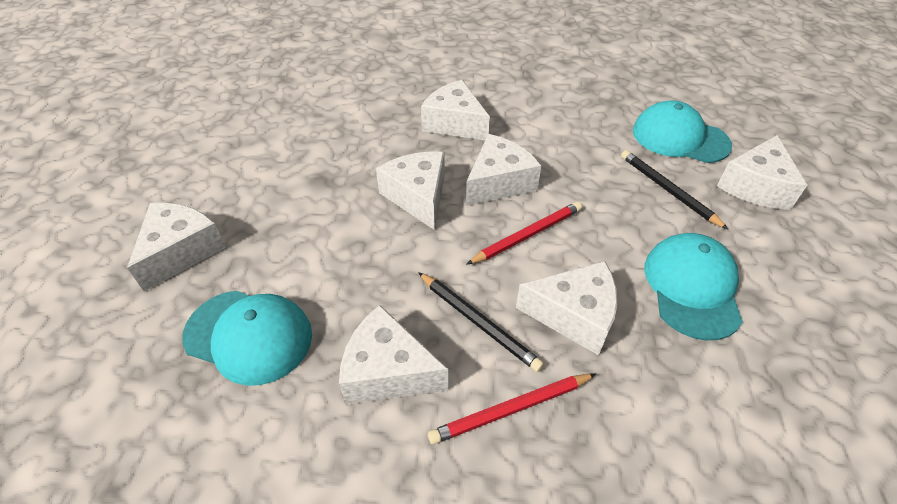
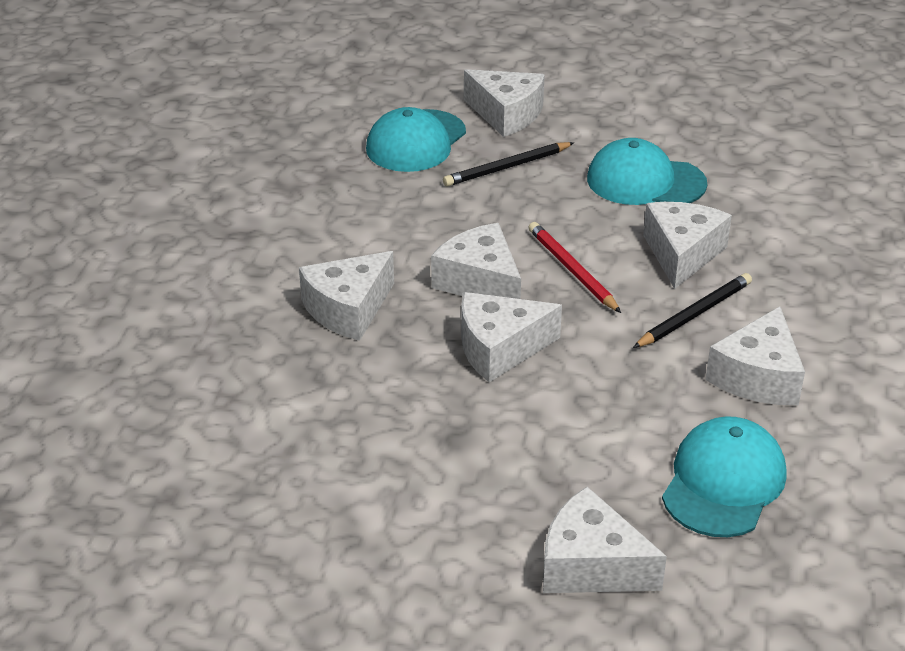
camera: 85 degrees left, 10 degrees down
(511, 409) = (789, 303): red pencil -> none

